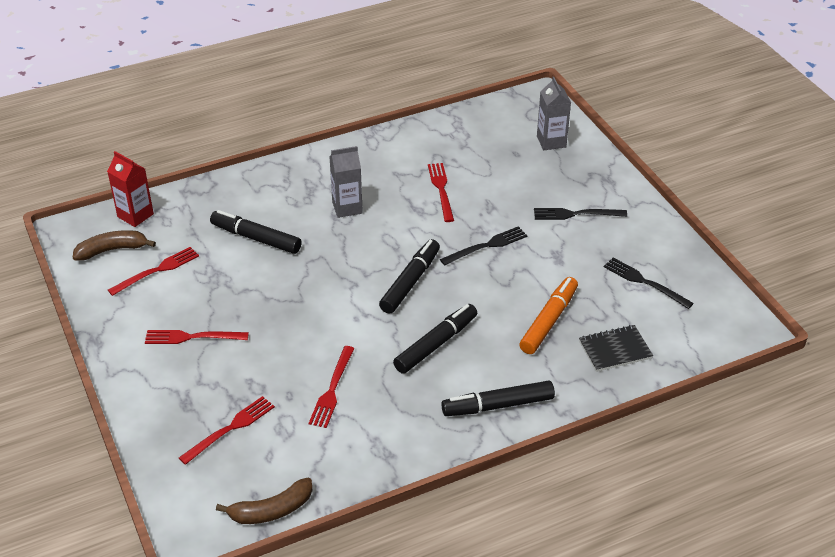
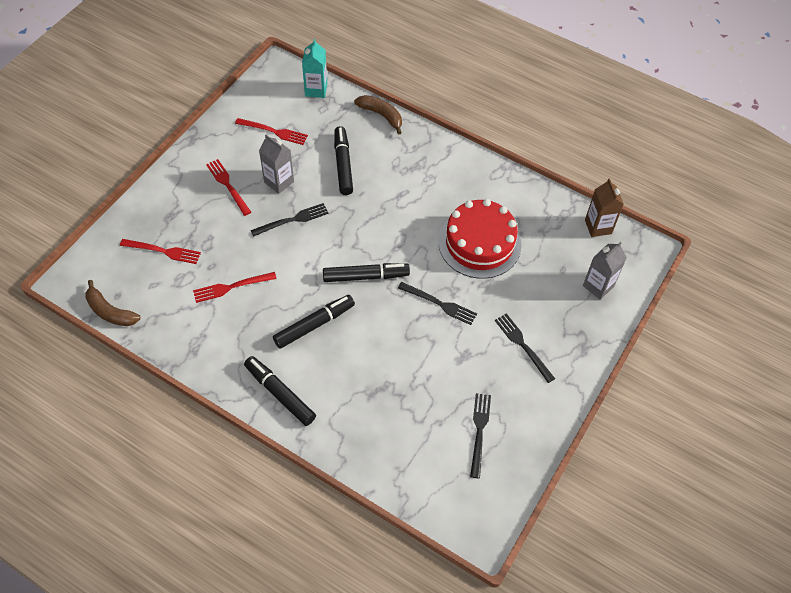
camera: 55 degrees right, 15 degrees up
(112, 250) = (275, 98): brown banana -> brown banana (381, 115)
(135, 215) = (316, 90): red carton -> turquoise carton
(290, 305) = (293, 220): none -> black fork
(347, 207) = (414, 197): grey carton -> grey carton (279, 182)
(436, 344) = (314, 325): black marker -> black marker turned 45 degrees counterclockwise
(441, 190) = (479, 243): red fork -> red cake
(489, 112) = (598, 227): none -> brown carton
(548, 321) = (388, 385): orange marker -> none
(615, 350) = (388, 444): black notebook -> none

